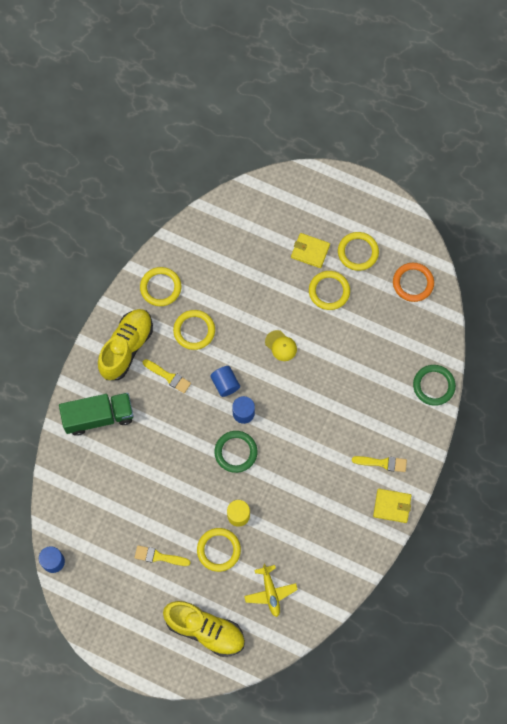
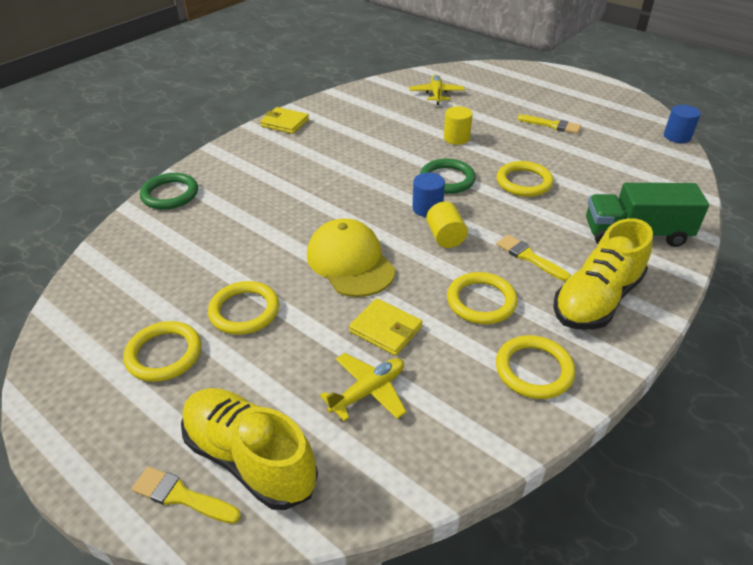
camera: 165 degrees left, 30 degrees down
(205, 630) = (507, 84): yellow shoe -> yellow shoe (250, 458)
(218, 550) = (484, 121): yellow ring -> yellow ring (524, 182)
(225, 384) = (445, 237): blue cylinder -> yellow cylinder
(243, 254) = (368, 391): none -> yellow plane
(281, 346) = (350, 262): yellow cap -> yellow cap, size x1.94
(310, 251) = (244, 372): yellow wallet -> yellow wallet (385, 329)
(382, 463) = (275, 149): yellow brush -> yellow brush (181, 496)
(413, 283) = (110, 297): orange ring -> none

